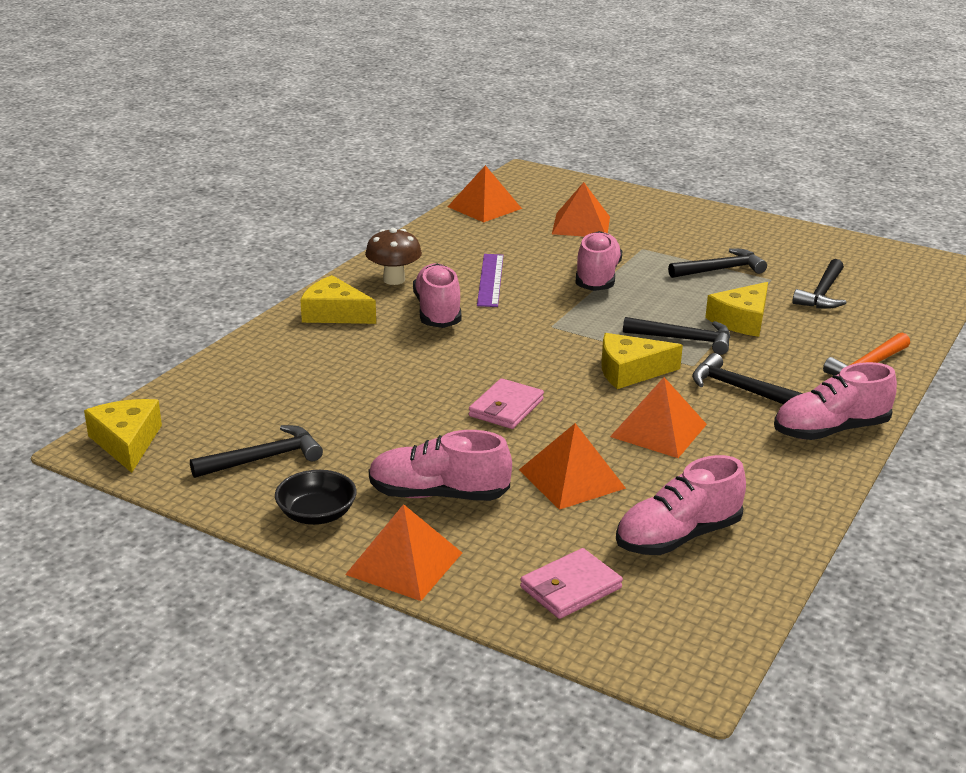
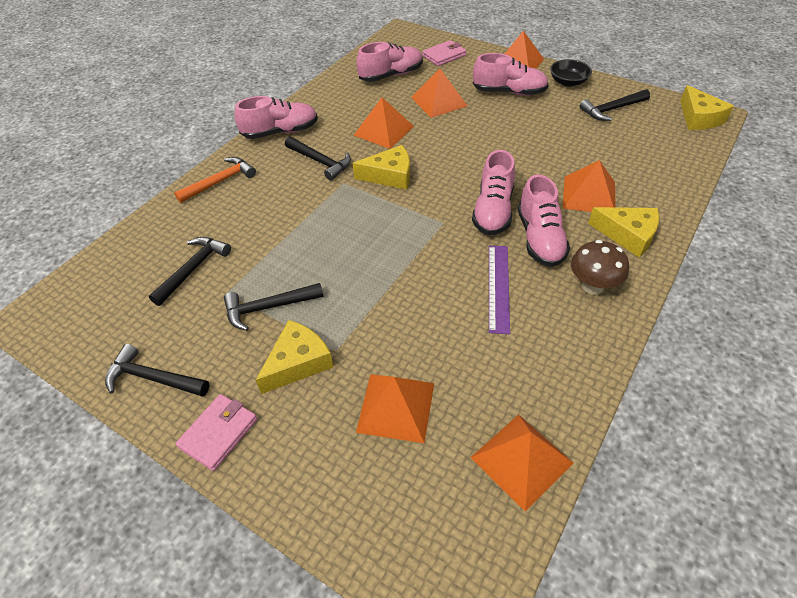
camera: 175 degrees left, 20 degrees up
(361, 348) = (589, 195): none -> orange pyramid
(506, 408) = (476, 145): pink wallet -> pink wallet (218, 433)
(597, 277) = (394, 292): pink shoe -> pink shoe (493, 211)
(684, 339) = (340, 208): black hammer -> black hammer (153, 378)
(741, 320) = (285, 231): yellow cheese -> yellow cheese (298, 362)

